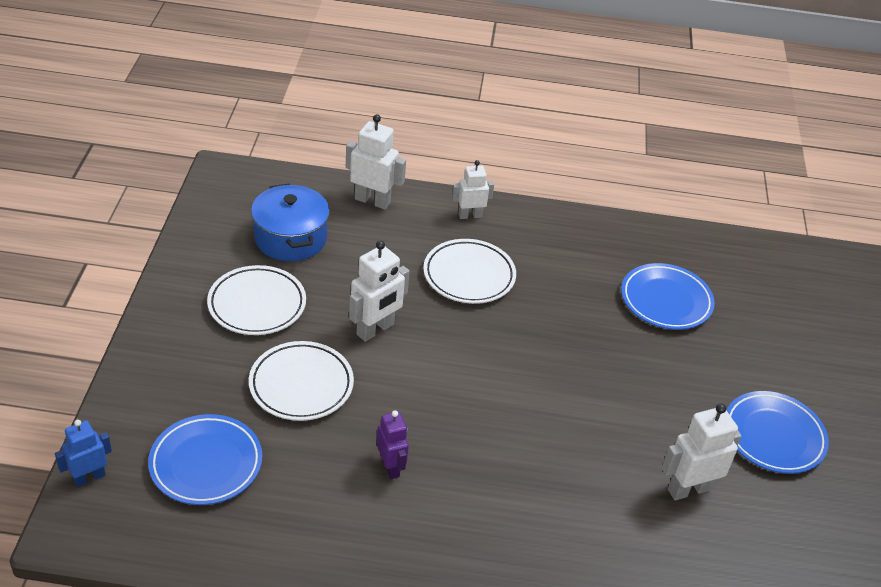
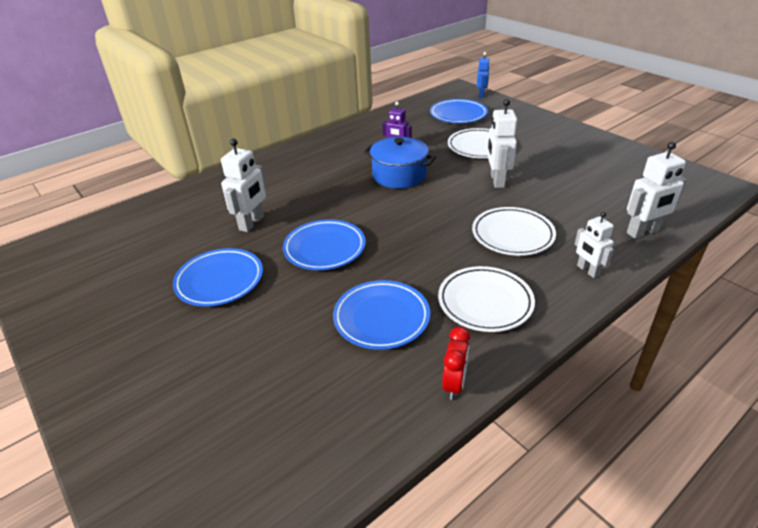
camera: 140 degrees right, 5 degrees down
(257, 305) = (557, 155): white plate -> white plate (485, 302)
(290, 238) = (617, 184): blue pot -> blue pot (399, 175)
(470, 215) = (587, 270): white robot -> white robot turned 120 degrees clockwise
(644, 393) = (325, 248): none -> blue plate
(667, 235) = (454, 384): none -> red clock

